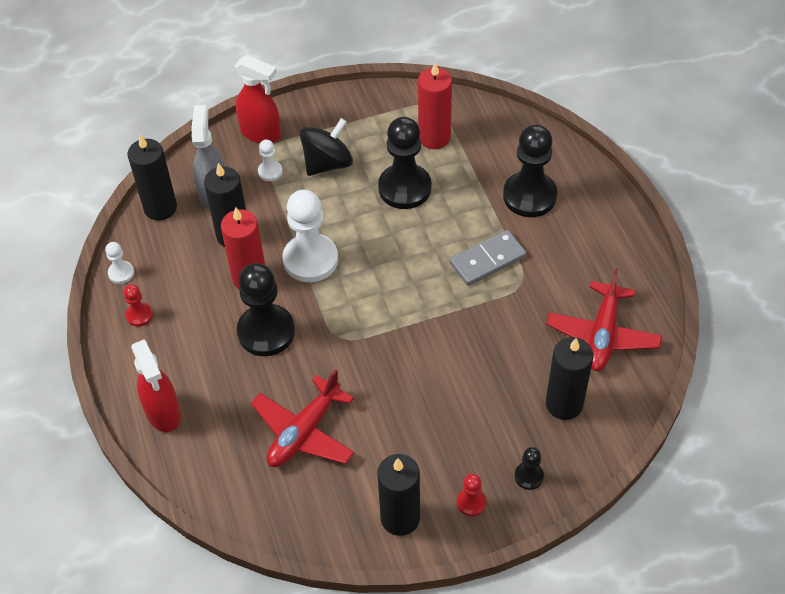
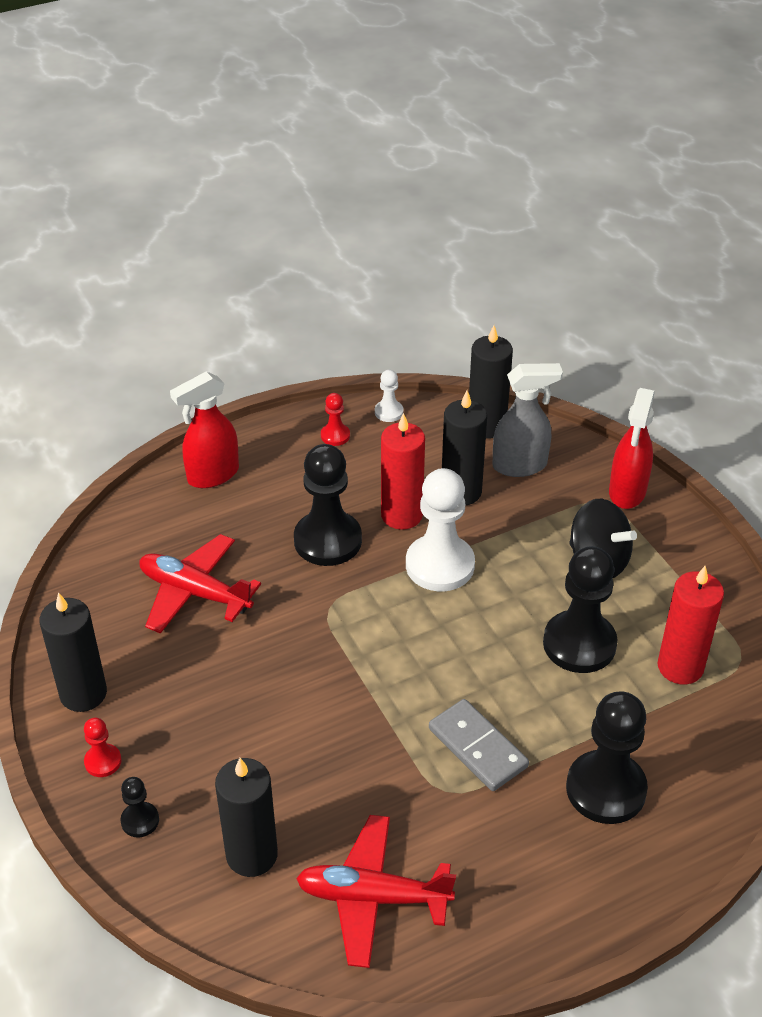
camera: 80 degrees right, 10 degrees down
(270, 171) = (567, 509): white pawn -> none

